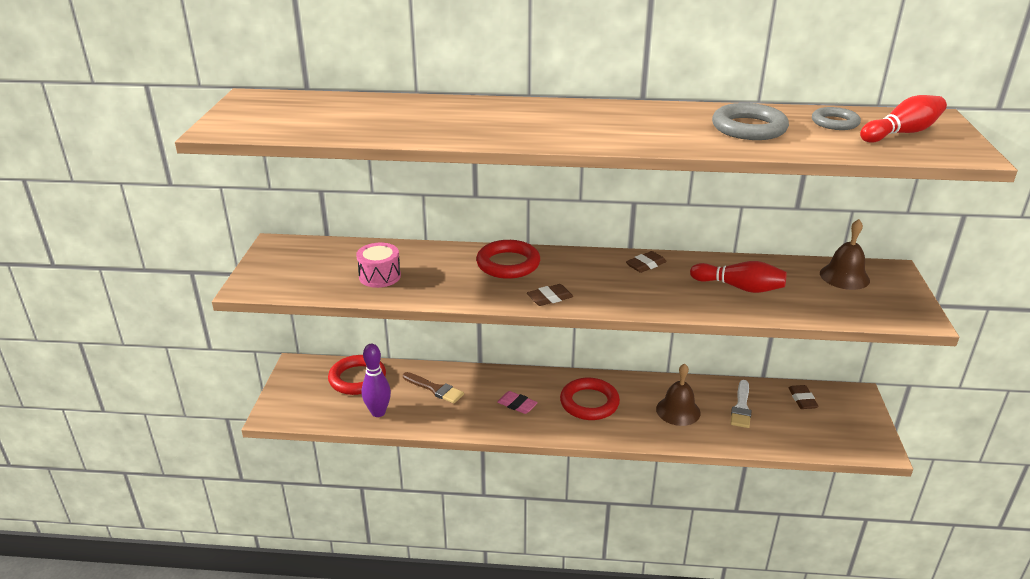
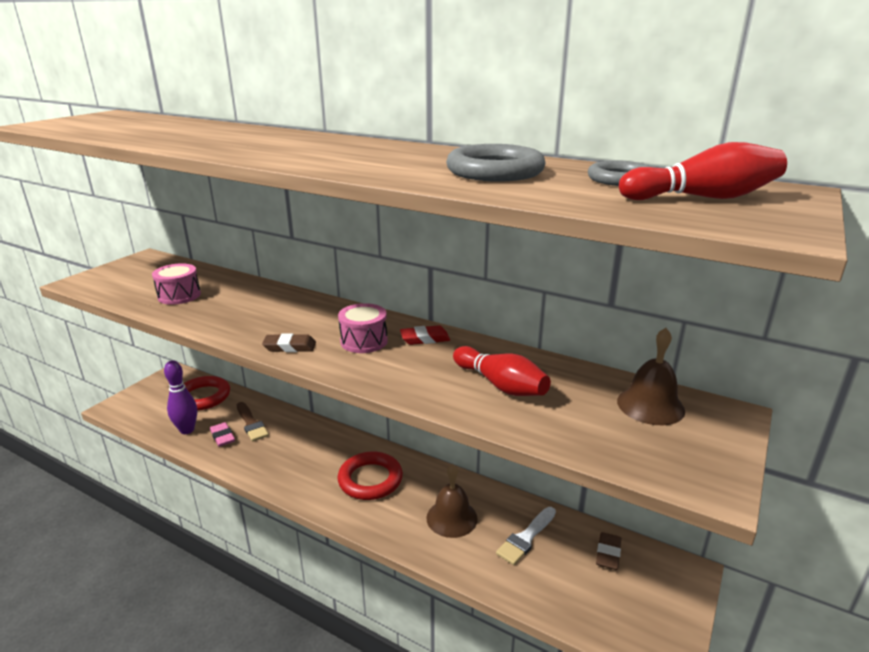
camera: 25 degrees right, 5 degrees down
(508, 264) = (296, 309): red ring -> none
(517, 405) = (303, 460): pink eraser -> pink eraser (222, 437)
(602, 278) = (364, 341): none -> pink drum
(645, 265) = (425, 338): brown eraser -> red eraser

